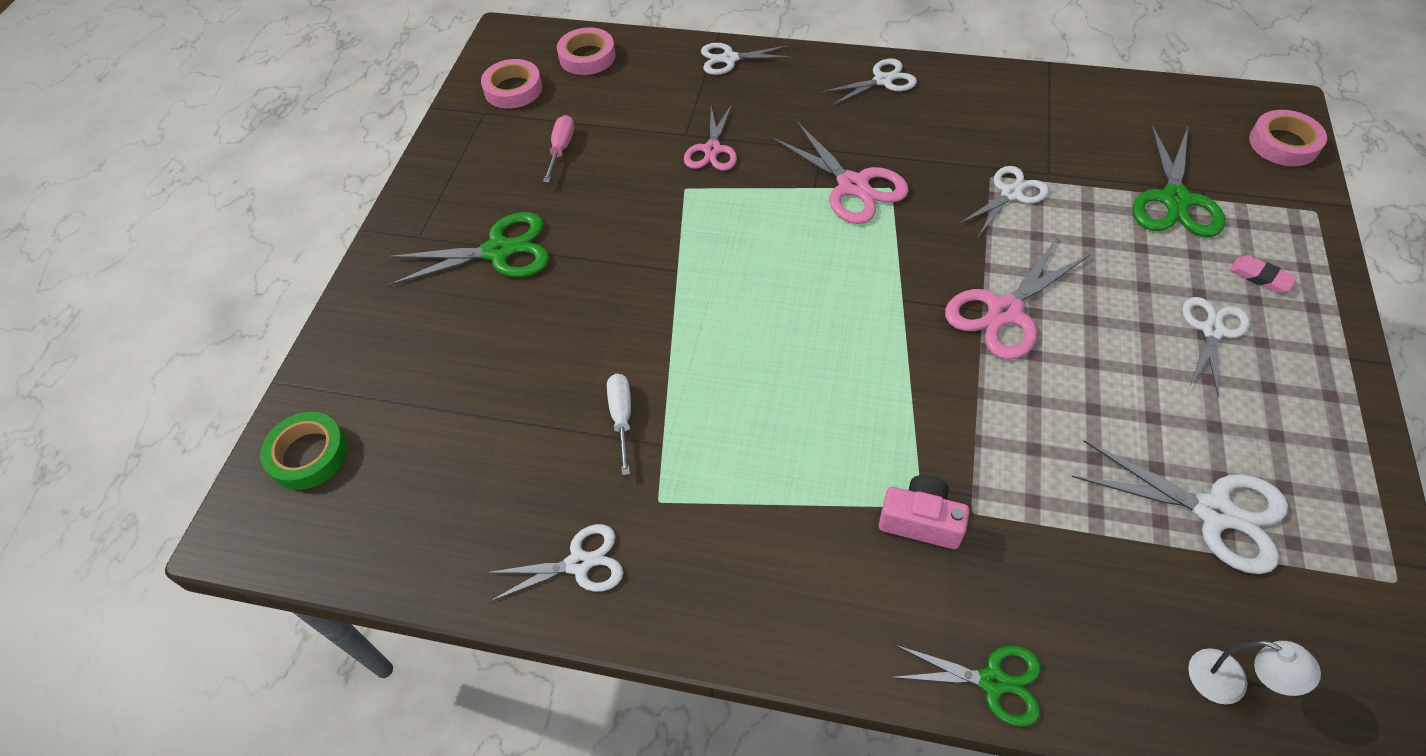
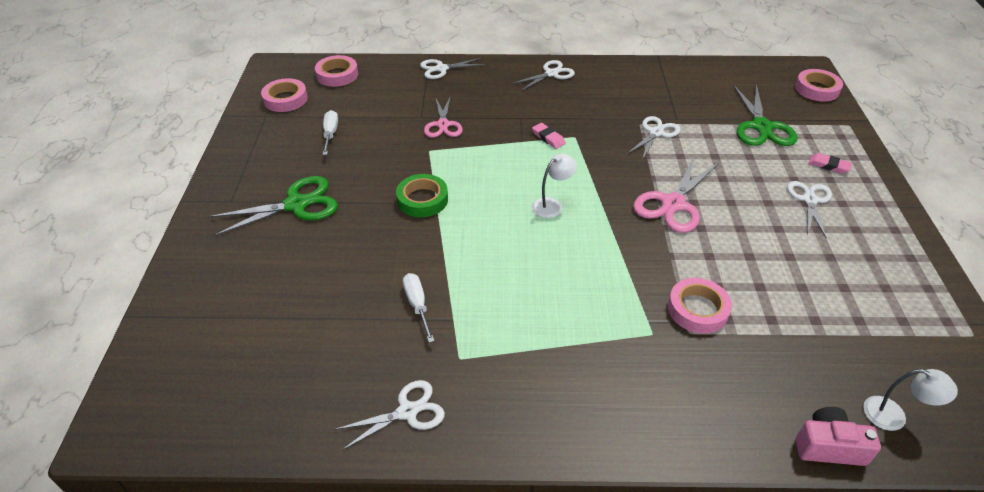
camera: 15 degrees left, 10 degrees down
(308, 454) = (165, 365): green tape -> green tape (422, 199)
(561, 148) = (330, 134): pink screwdriver -> white screwdriver
(832, 292) = (552, 205): none -> white lamp
(853, 186) = (548, 138): pink scissors -> pink eraser
(921, 521) = (655, 343): pink camera -> pink camera (828, 446)
(992, 681) = (736, 443): green scissors -> none
(994, 479) = (697, 309): none -> pink tape
(1214, 512) = (847, 310): white scissors -> none

